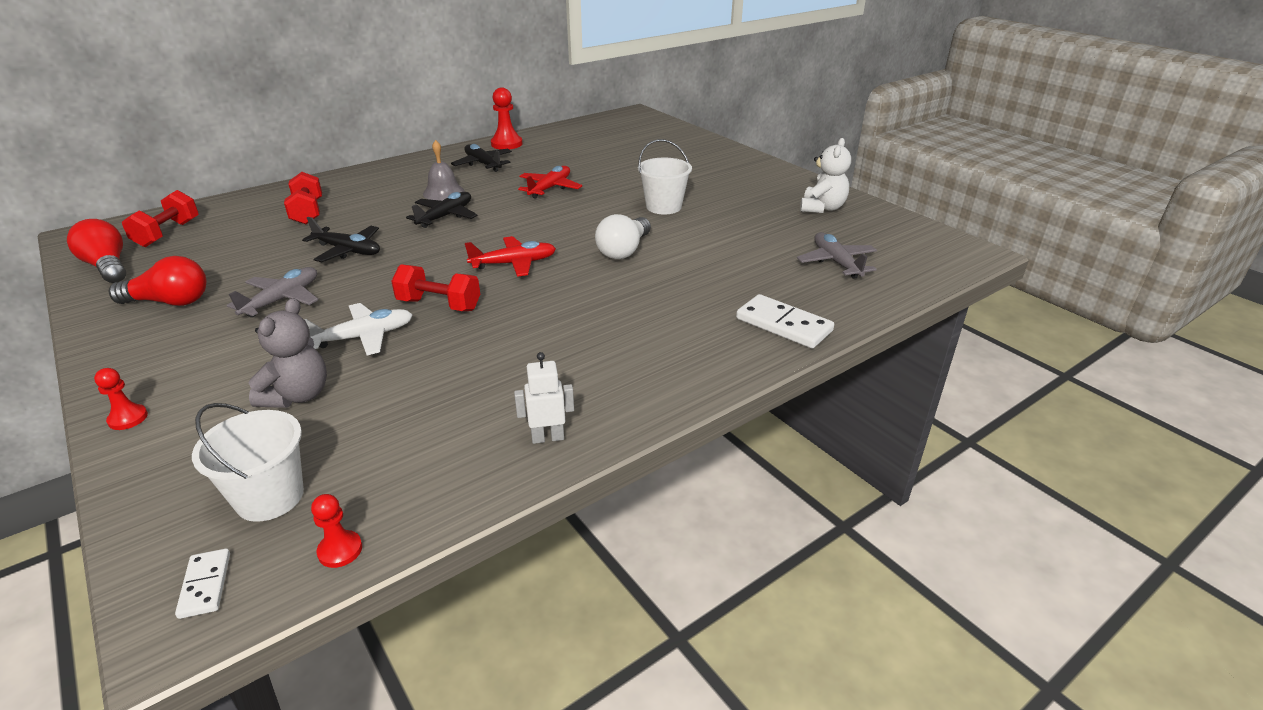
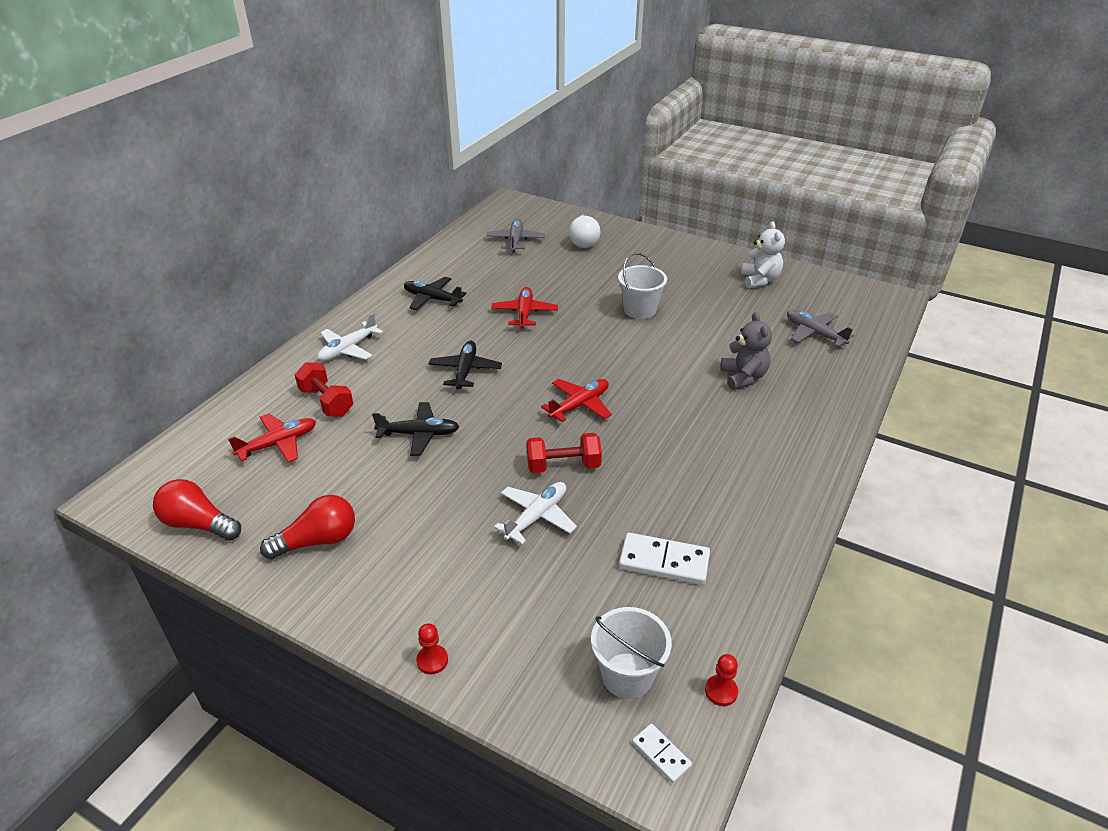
camera: 25 degrees left, 5 degrees up
(168, 233) = (210, 467): red dumbbell -> none
(235, 230) = (278, 444): none -> red plane
(282, 299) = (421, 504): grey plane -> grey plane (515, 241)
(298, 396) = (547, 588): grey teddy bear -> grey teddy bear (743, 377)
(371, 183) = (348, 349): none -> white plane
(443, 192) = (432, 343): grey bell -> none
(506, 144) = (428, 268): red pawn -> none
(547, 437) = (764, 553): white robot -> none
(624, 251) = (653, 366): white light bulb -> white light bulb (584, 241)
(783, 325) = (828, 403): white domino -> white domino (664, 562)

